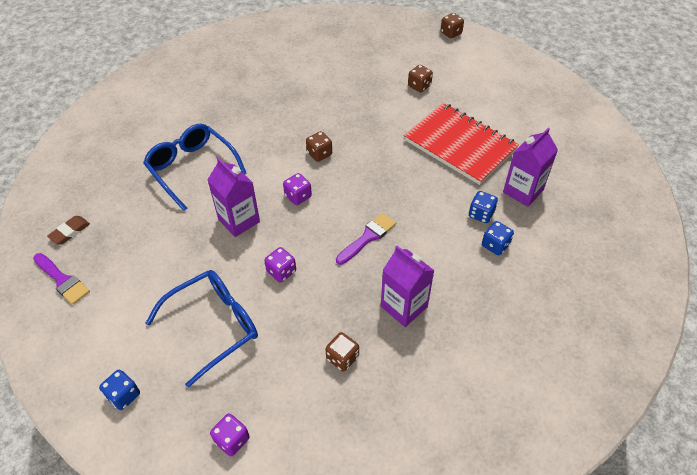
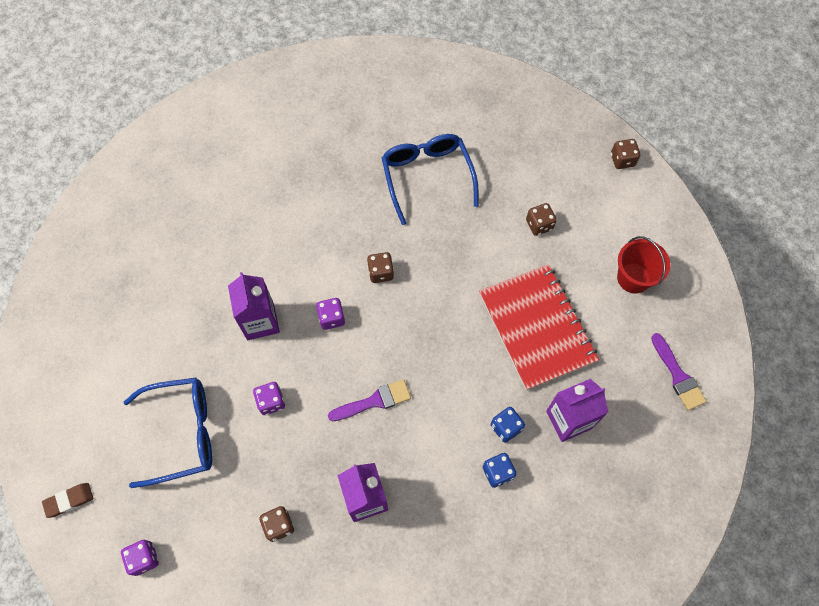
camera: 25 degrees right, 15 degrees up
(62, 280) = (74, 317): purple brush -> purple brush (678, 375)
(70, 232) = (101, 263): brown eraser -> brown eraser (69, 500)
(124, 395) = (76, 467): blue dice -> none
(192, 169) = (245, 235): blue glasses -> blue glasses (427, 177)
(506, 93) = (633, 278): none -> red bucket

